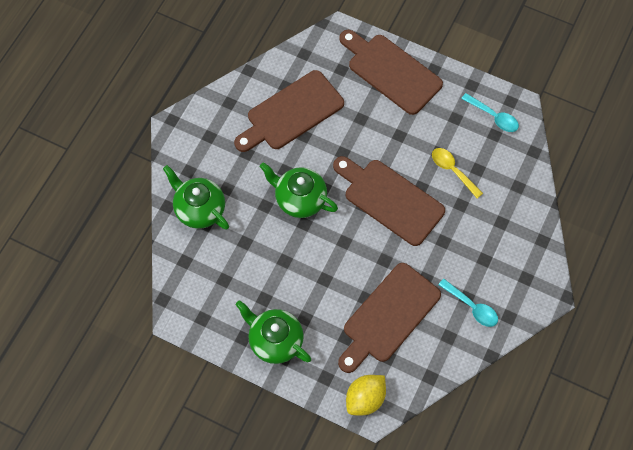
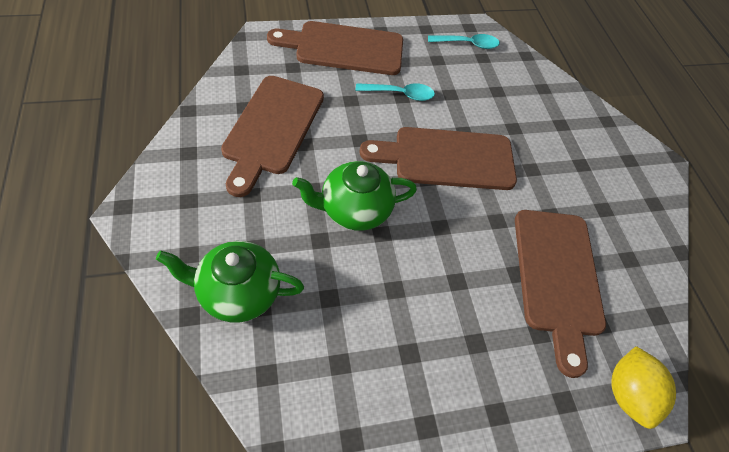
camera: 45 degrees left, 10 degrees down
(275, 340) = (468, 399): green teapot -> none
(453, 170) = (478, 103): yellow spoon -> none
(472, 307) = (617, 215): turquoise spoon -> turquoise spoon (400, 94)

